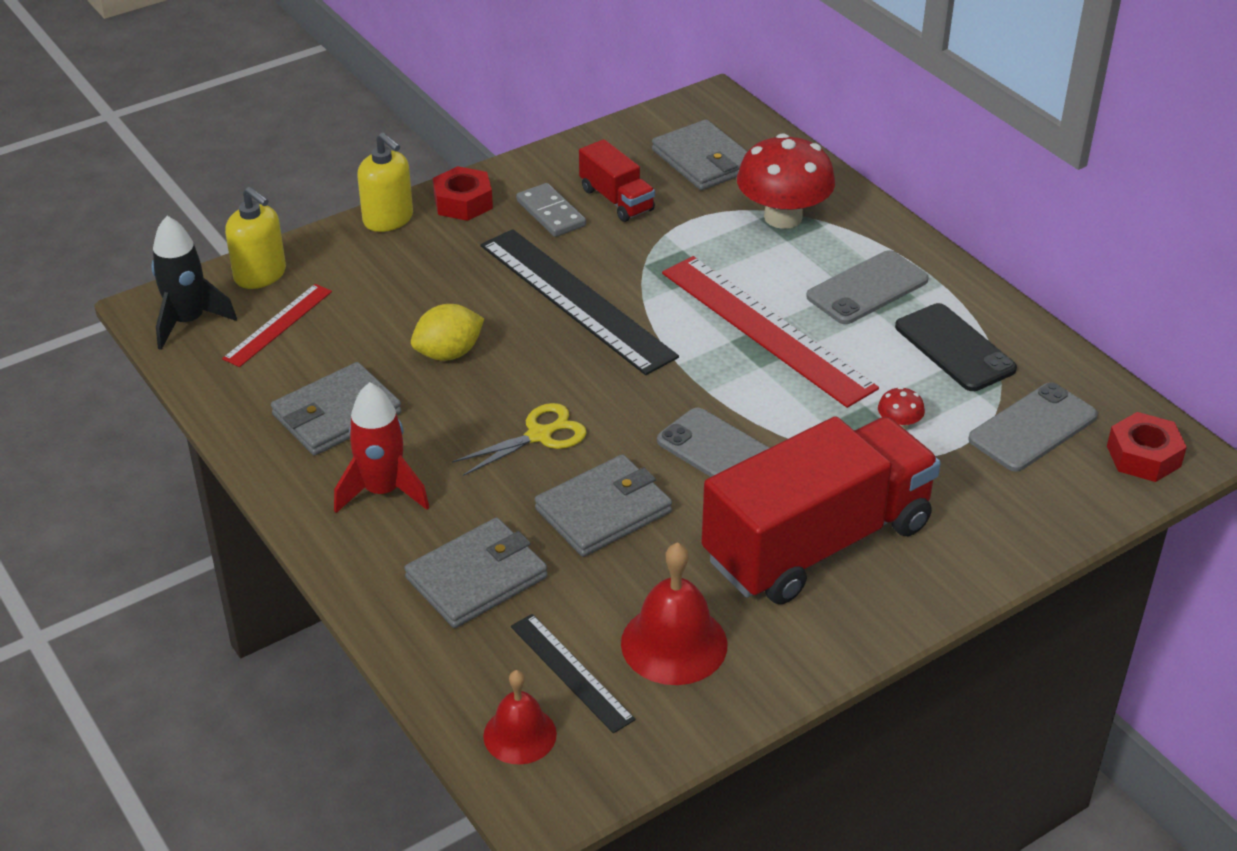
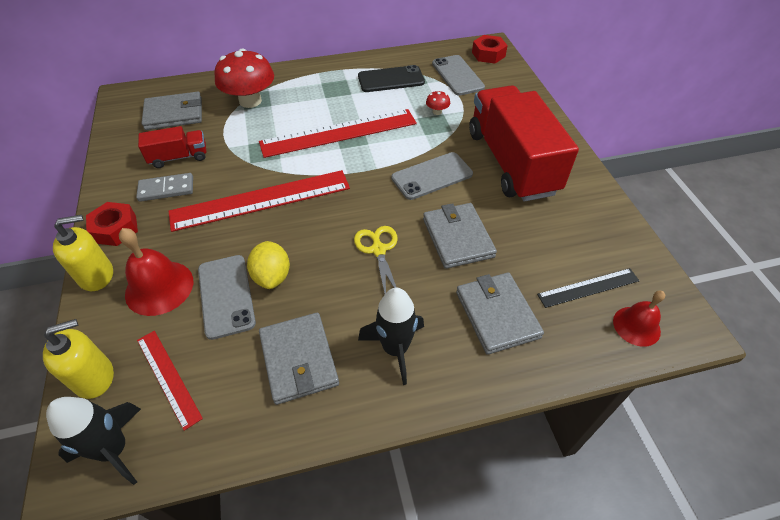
camera: 70 degrees left, 10 degrees up
(382, 491) = (395, 349): red rocket -> black rocket
(576, 300) = (261, 200): black ruler -> red ruler
(674, 643) = (573, 236): red bell -> red bell (159, 287)
(867, 288) = (329, 91): grey phone -> grey phone (226, 296)

